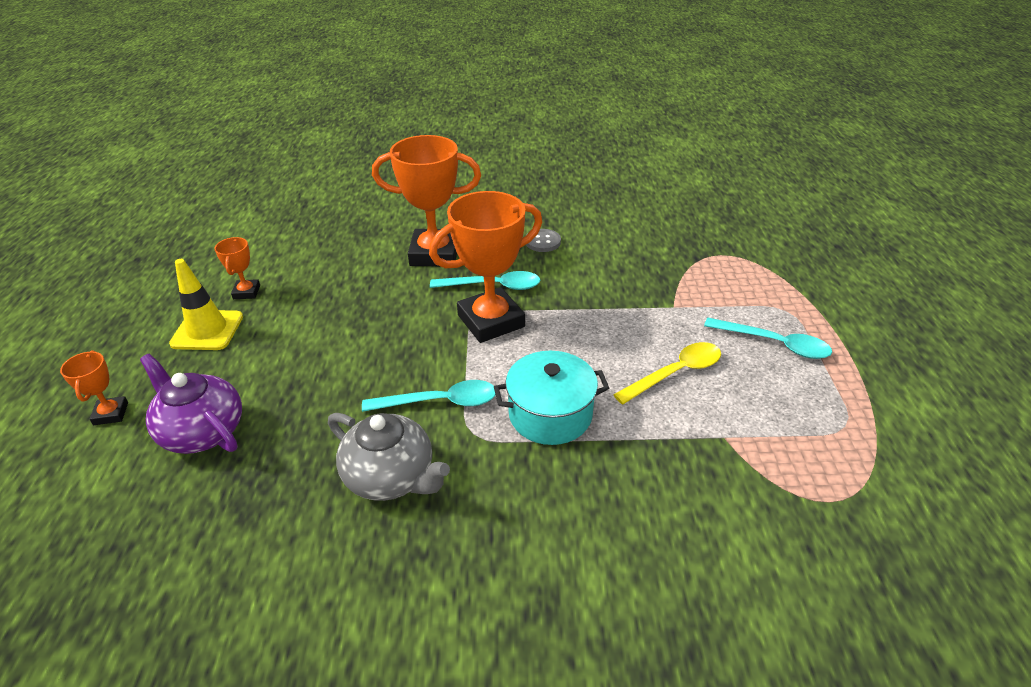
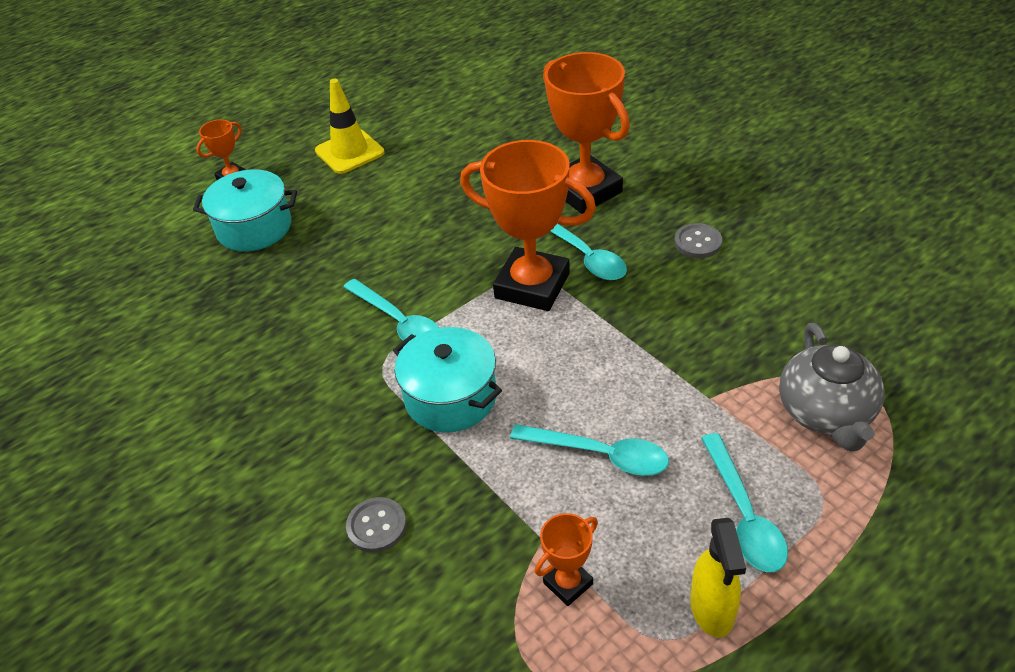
camera: 55 degrees right, 5 degrees up
(202, 431) = (254, 228): purple teapot -> turquoise pot
(246, 292) = (411, 135): orange trophy -> orange trophy (568, 583)
(391, 477) = (296, 349): grey teapot -> grey teapot (826, 413)
(636, 521) = (376, 526): none -> grey button
(675, 373) = (600, 455): yellow spoon -> turquoise spoon
(835, 394) = (712, 609): none -> yellow spray bottle

